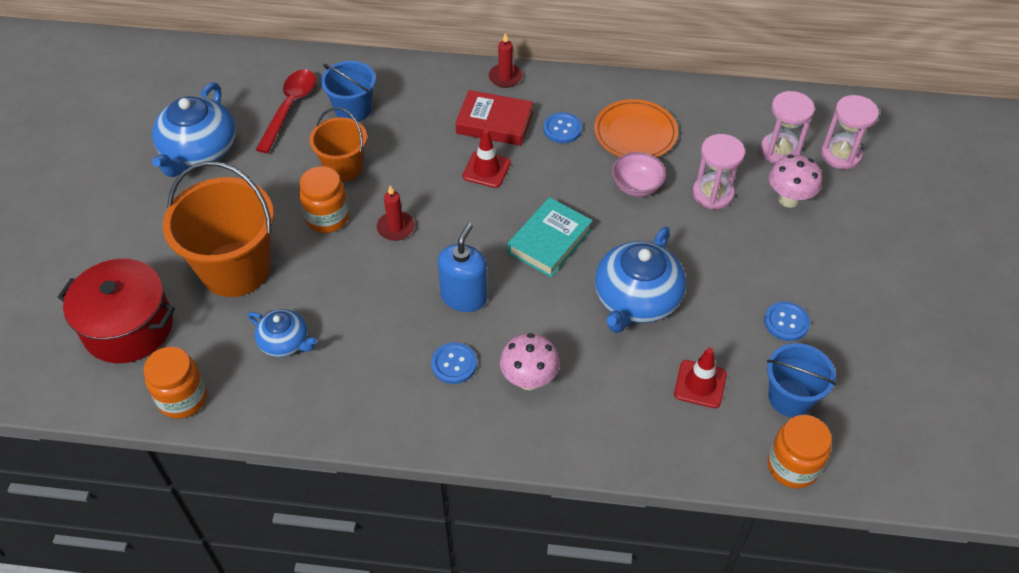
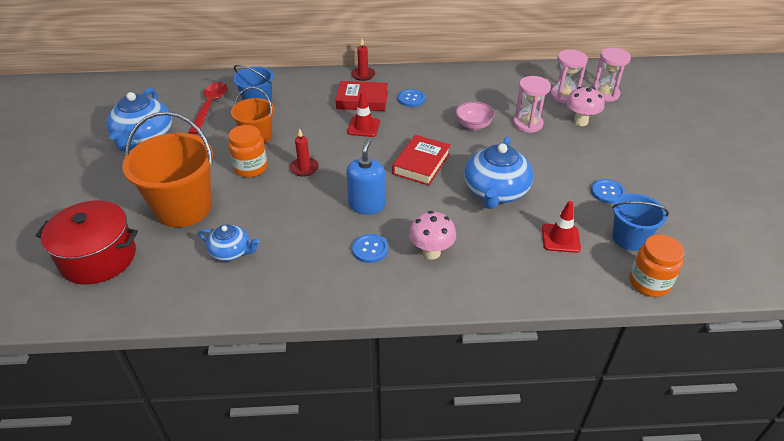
camera: 10 degrees left, 10 degrees down
(183, 398) = (151, 302): orange jar -> none
(549, 241) = (421, 164): turquoise book -> red book
(635, 133) = (462, 96): orange plate -> none

